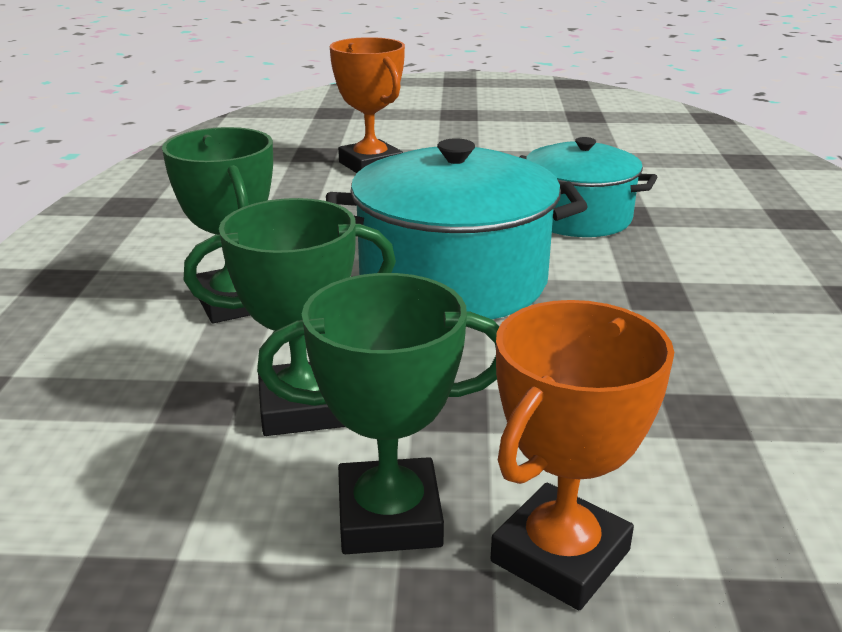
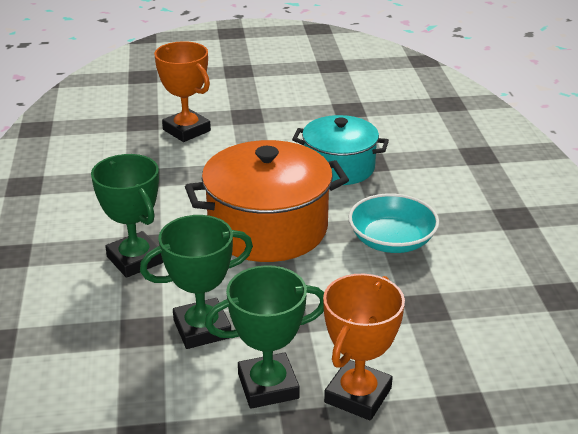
camera: 10 degrees left, 5 degrees up
(453, 280) = (268, 228): turquoise pot -> orange pot
(651, 312) = (392, 240): none -> turquoise bowl

